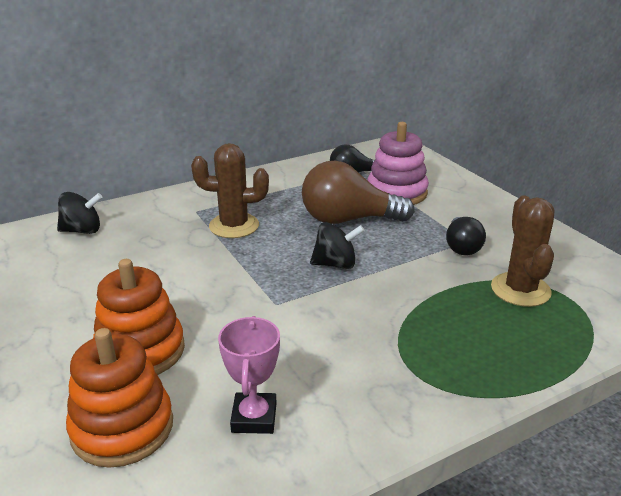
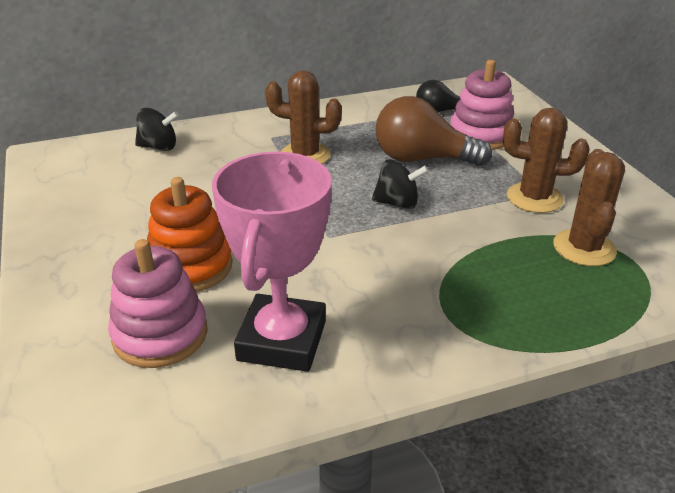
camera: 10 degrees right, 5 degrees up
(122, 428) = (160, 334): orange stacking toy -> pink stacking toy
(254, 417) = (282, 340): pink trophy -> pink trophy, size x1.85
(462, 247) = (534, 198): black light bulb -> brown cactus

